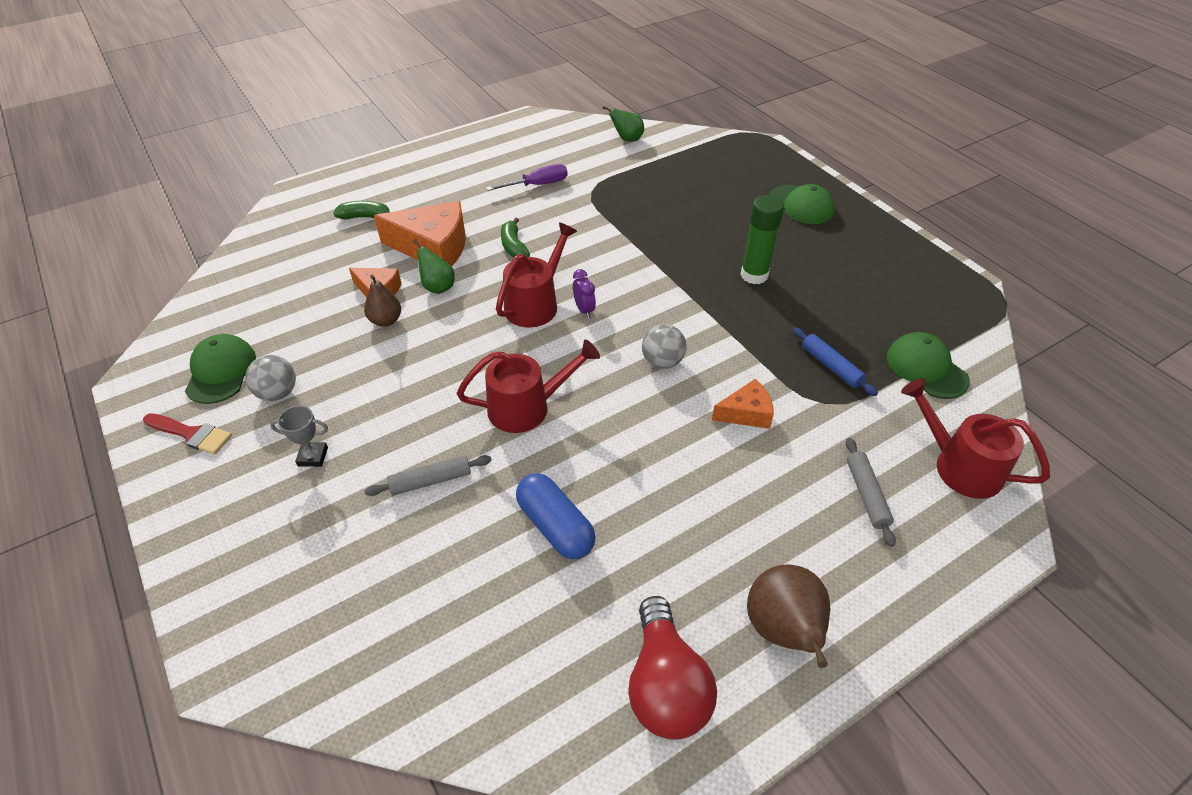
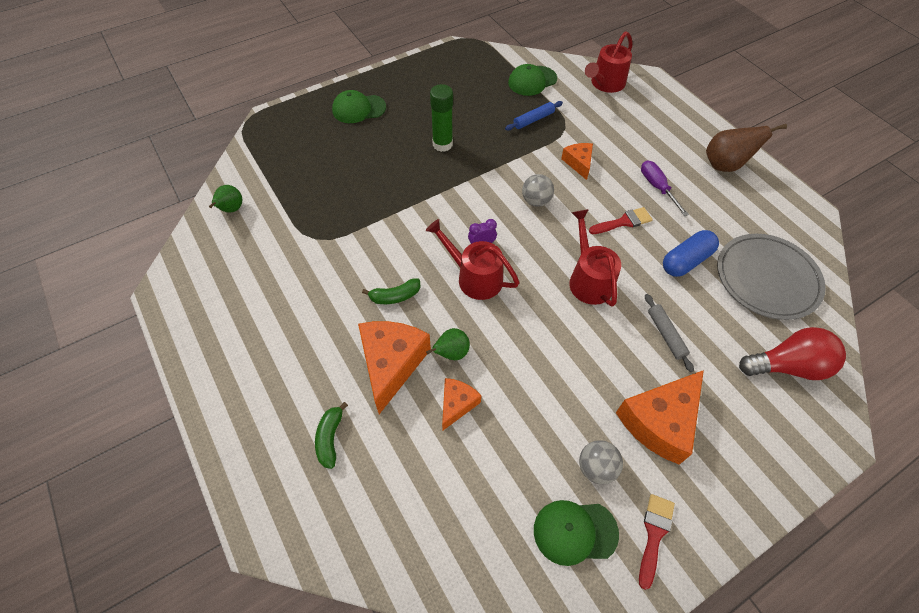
camera: 90 degrees left, 10 degrees up
(313, 457) = (660, 421): grey trophy -> orange cheese
(386, 320) = (498, 391): brown pear -> none
(515, 640) = (767, 278): none -> grey plate
(538, 185) = (297, 280): purple screwdriver -> purple screwdriver (657, 187)
(630, 456) = (623, 222): none -> red brush
(665, 685) = (770, 213): red light bulb -> red light bulb (787, 366)
(801, 205) = (358, 109): green cap -> green cap turned 150 degrees counterclockwise
(866, 495) = (632, 121): grey rolling pin -> none

